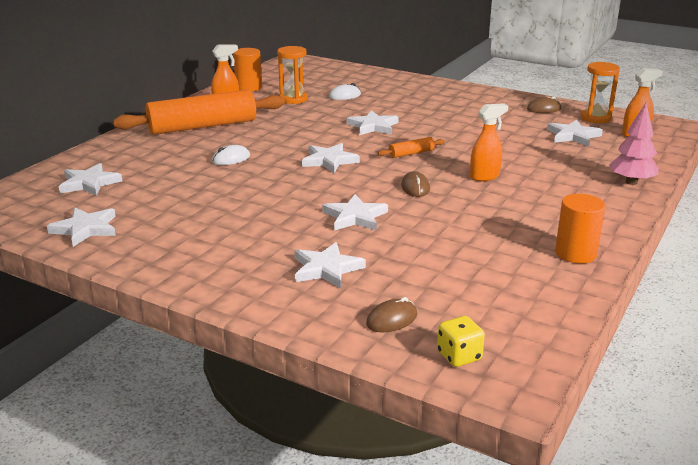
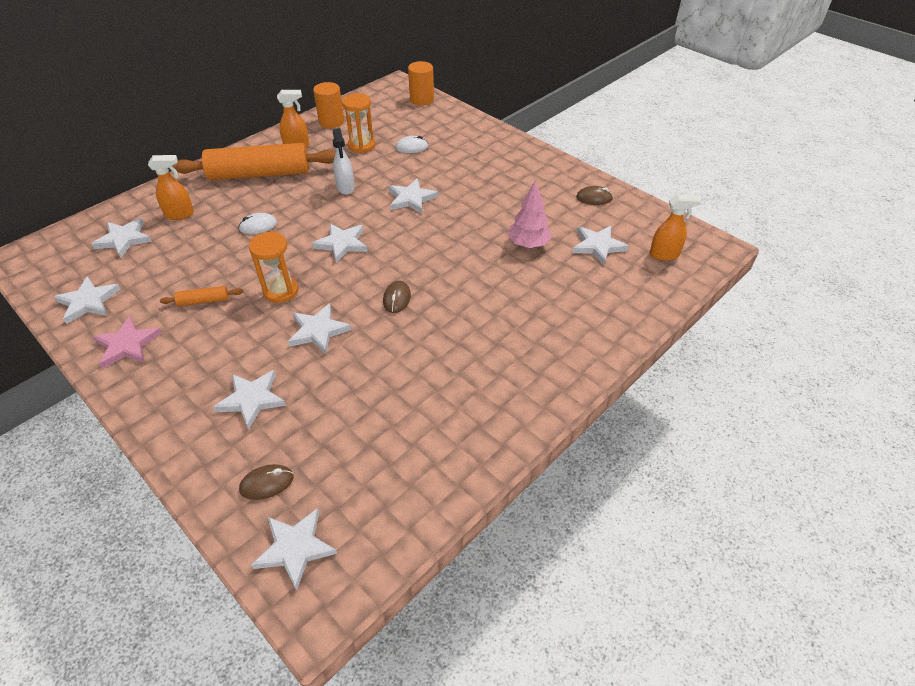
camera: 15 degrees right, 20 degrees up
(157, 251) = (127, 345): none -> pink star
(301, 126) = (345, 187): none -> white spray bottle
(411, 153) = (423, 246): orange rolling pin -> orange rolling pin (204, 301)
(459, 356) = (295, 548): yellow dice -> white star
(485, 176) = (472, 294): orange spray bottle -> orange spray bottle (180, 214)
(575, 253) = (489, 428): orange cylinder -> orange cylinder (422, 100)
(595, 118) = (639, 221): orange hourglass -> orange hourglass (281, 291)
(631, 182) = (612, 330): pink tree -> pink tree (528, 244)

